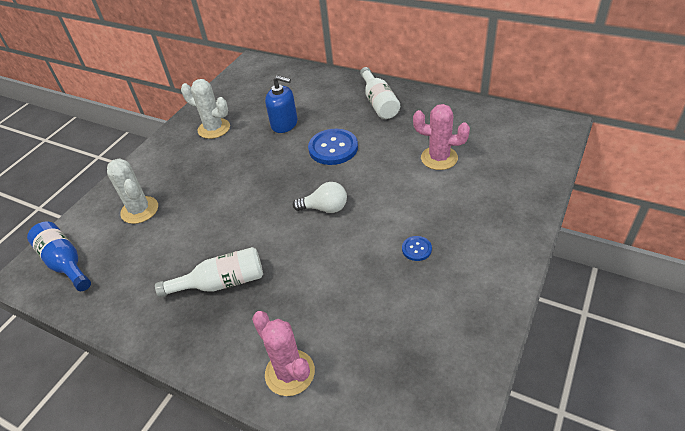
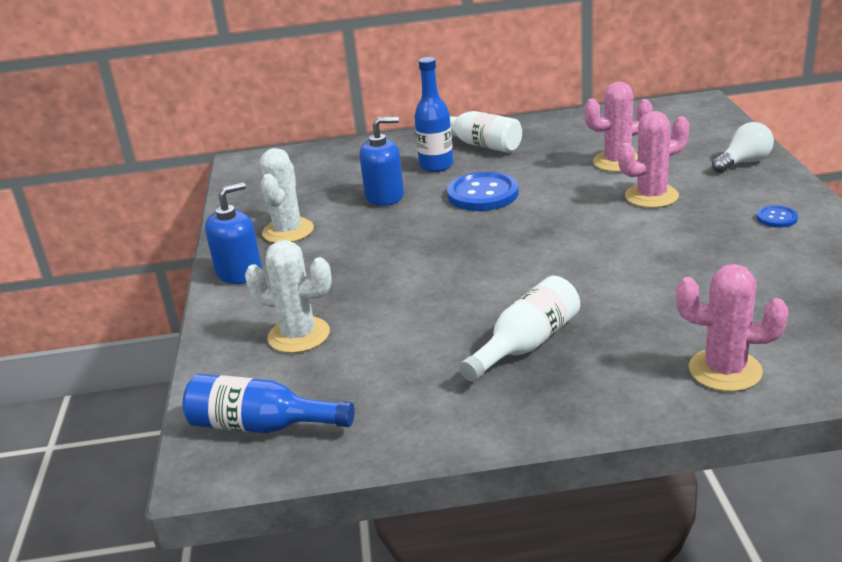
camera: 35 degrees left, 15 degrees down
(163, 149) = (239, 273): none -> blue soap dispenser
(214, 129) = (288, 231): white cactus -> white cactus turned 75 degrees counterclockwise
(325, 208) = (552, 240): white light bulb -> white light bulb (743, 162)
(336, 111) = (436, 166): none -> blue bottle
(416, 249) = (703, 231): blue button -> blue button (776, 218)
(422, 200) = (651, 196): none -> pink cactus

